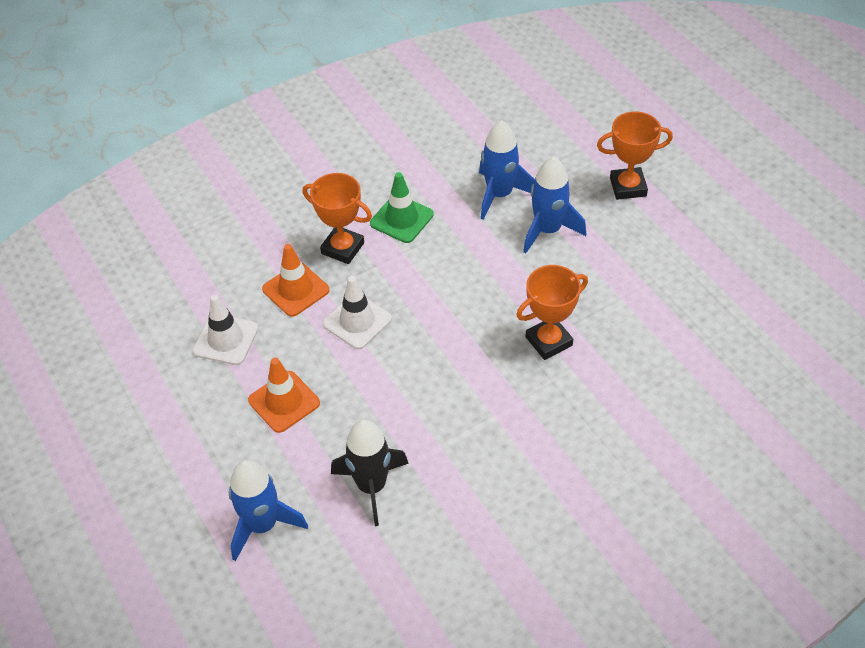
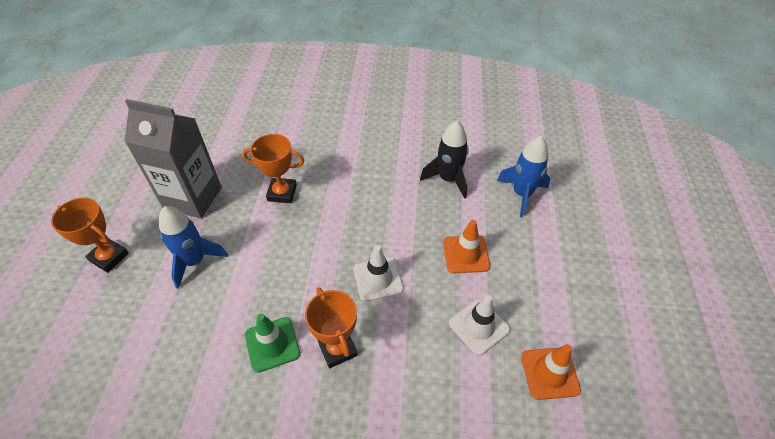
camera: 145 degrees left, 0 degrees up
(296, 290) = (400, 335): orange traffic cone -> orange traffic cone (550, 373)
(499, 195) = (187, 313): blue rocket -> none
(633, 277) = (193, 198): none -> grey carton

